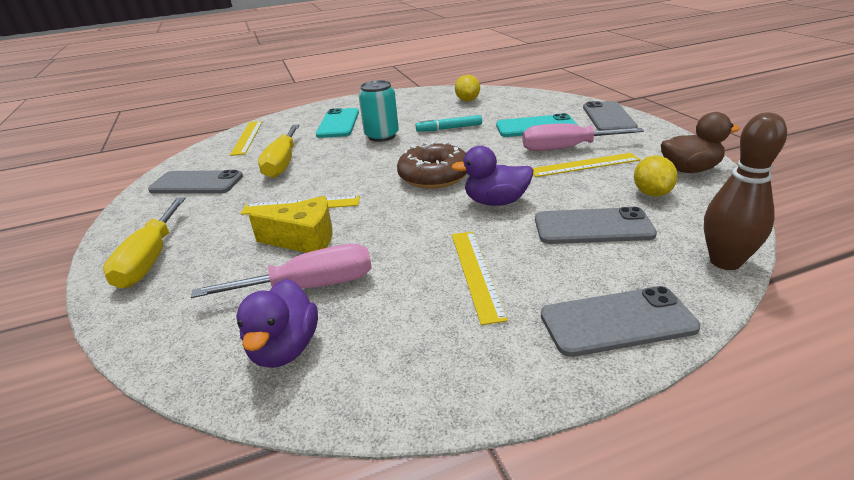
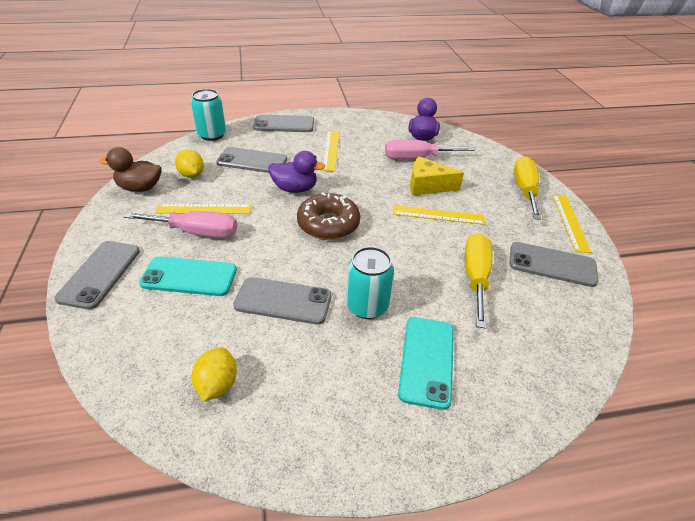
camera: 175 degrees left, 10 degrees up
(247, 137) = (553, 356): yellow ruler -> yellow ruler (570, 222)
(449, 128) = (283, 301): turquoise marker -> grey phone
(652, 193) = (192, 175): yellow lemon -> yellow lemon turned 45 degrees counterclockwise
(725, 262) = (212, 135): brown bowling pin -> turquoise can

